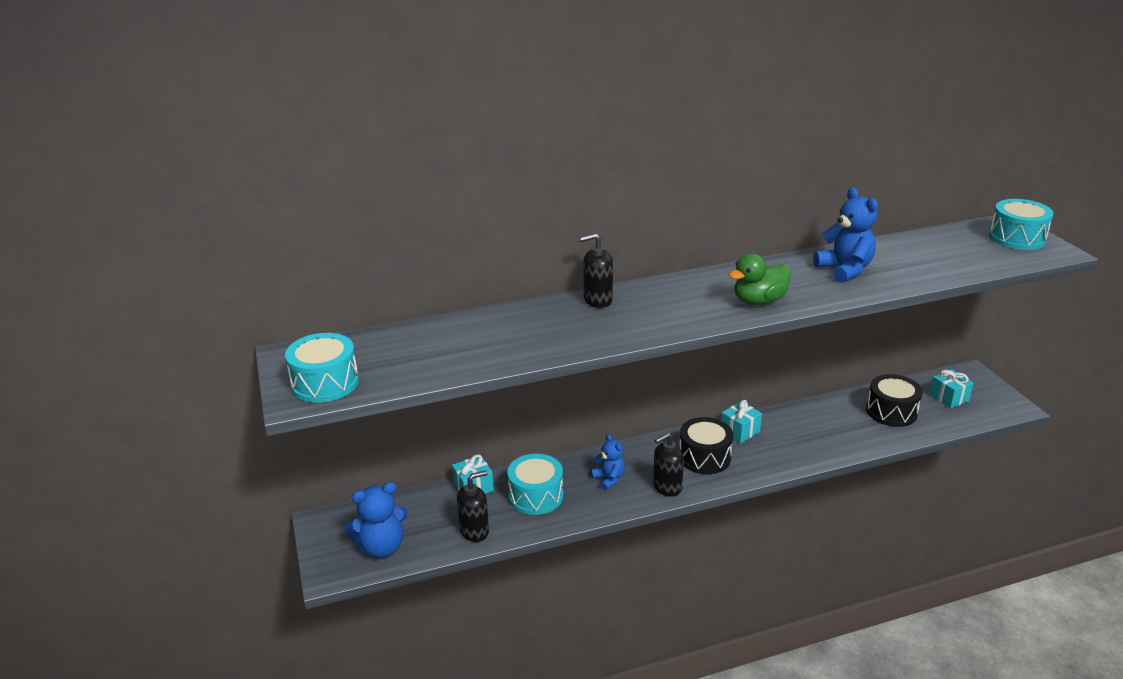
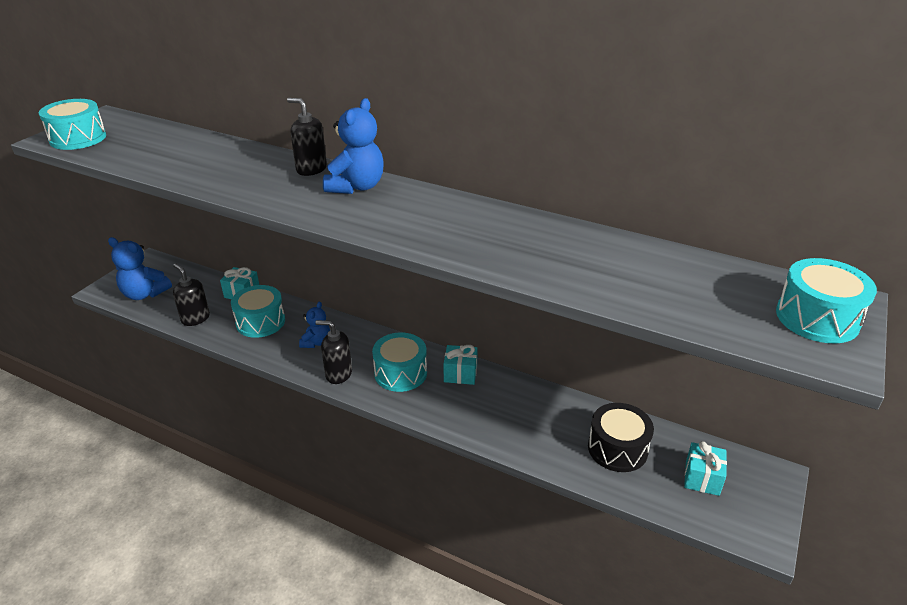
camera: 45 degrees right, 5 degrees up
(475, 531) = (195, 318): black soap dispenser -> black soap dispenser turned 150 degrees counterclockwise
(704, 457) = (400, 373): black drum -> turquoise drum
(759, 301) = (410, 229): green duck -> none
(845, 270) = (543, 246): blue teddy bear -> blue teddy bear (356, 187)

